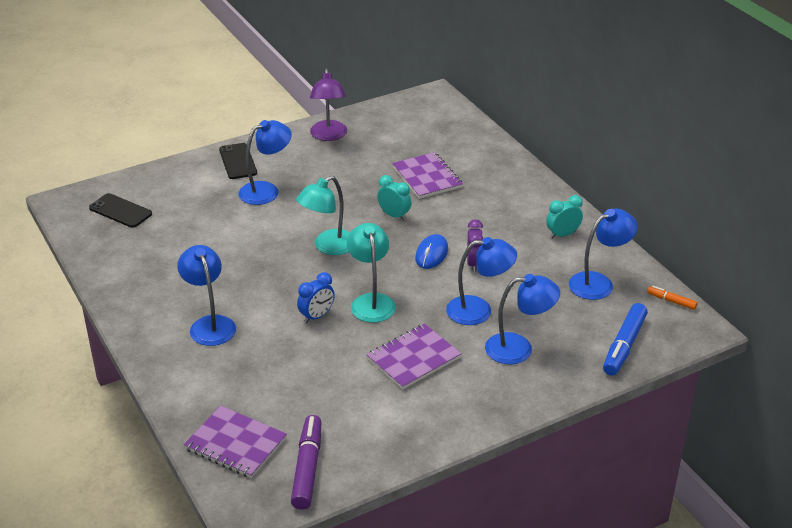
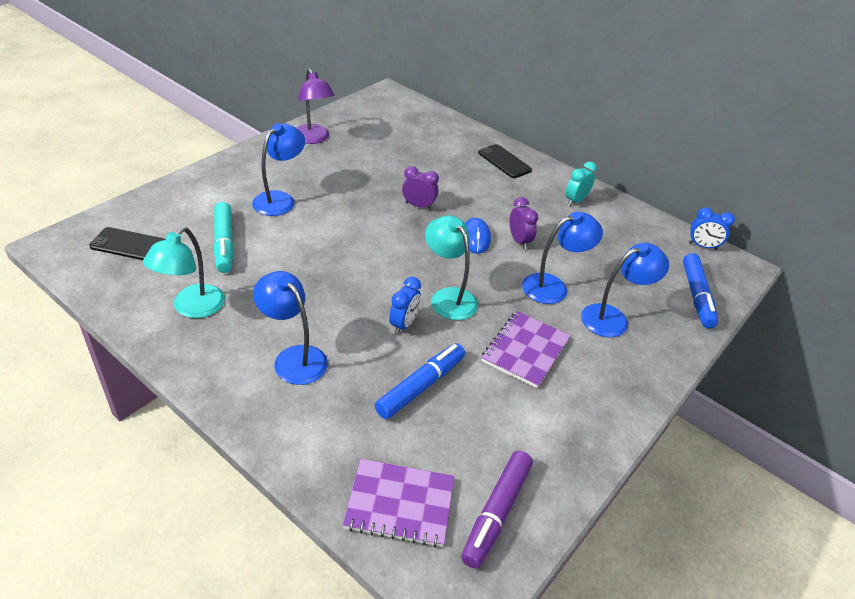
camera: 25 degrees left, 5 degrees up
(198, 222) = (224, 243): none -> turquoise marker
(238, 161) = (235, 174): black phone -> black phone (504, 161)
(302, 367) = (421, 386): none -> blue marker
(307, 468) = (496, 513): purple marker -> purple marker turned 135 degrees counterclockwise
(328, 247) = (373, 247): turquoise lamp -> turquoise lamp (192, 308)
(394, 215) = (418, 206): turquoise clock -> purple clock
(427, 177) = (427, 165): purple notebook -> none
(598, 283) = (634, 240): blue lamp -> none
(671, 301) = (702, 246): orange marker -> blue clock

